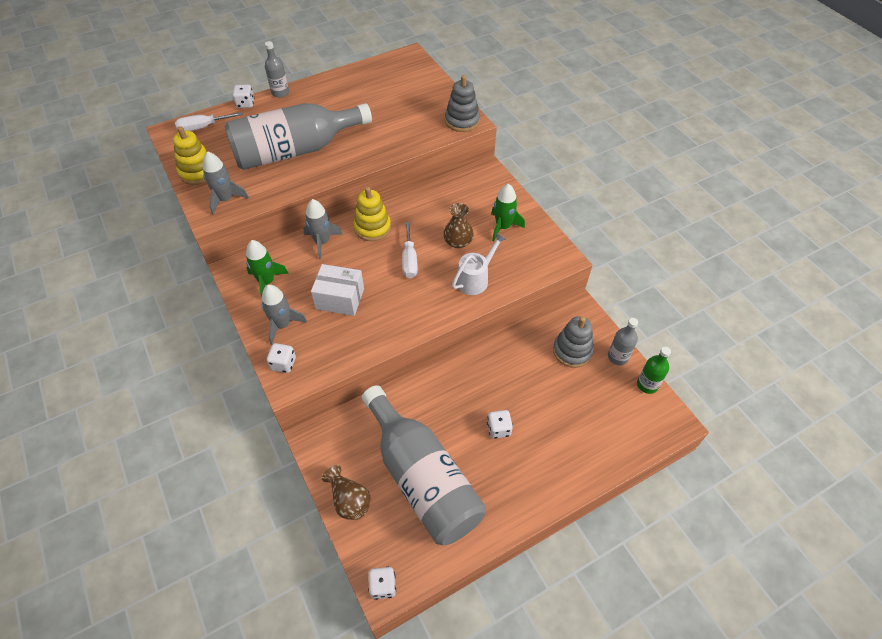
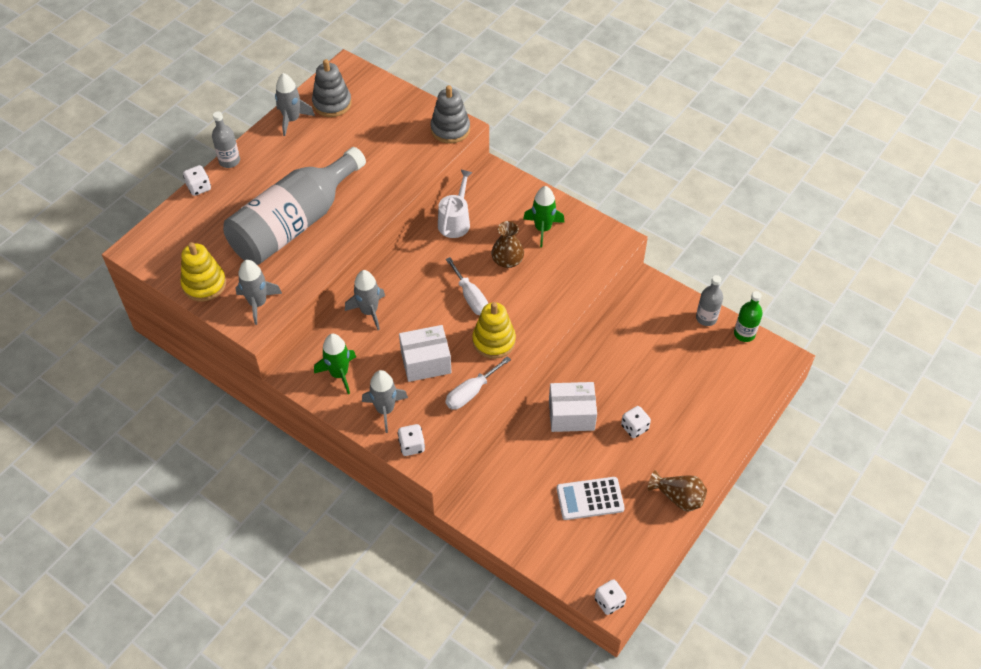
camera: 25 degrees left, 0 degrees up
(203, 127) = (170, 232): white screwdriver -> white screwdriver (471, 392)
(345, 78) = (292, 120): none -> grey rocket
(349, 500) = (536, 546): brown vase -> brown vase (678, 497)
(372, 228) = (412, 277): yellow stacking toy -> yellow stacking toy (494, 341)
(422, 477) = (590, 499): grey bottle -> white calculator
(449, 394) = (571, 415): none -> white box
(475, 279) = (546, 292): white watering can -> white watering can (455, 221)
(572, 351) = (662, 328): grey stacking toy -> grey stacking toy (332, 103)

